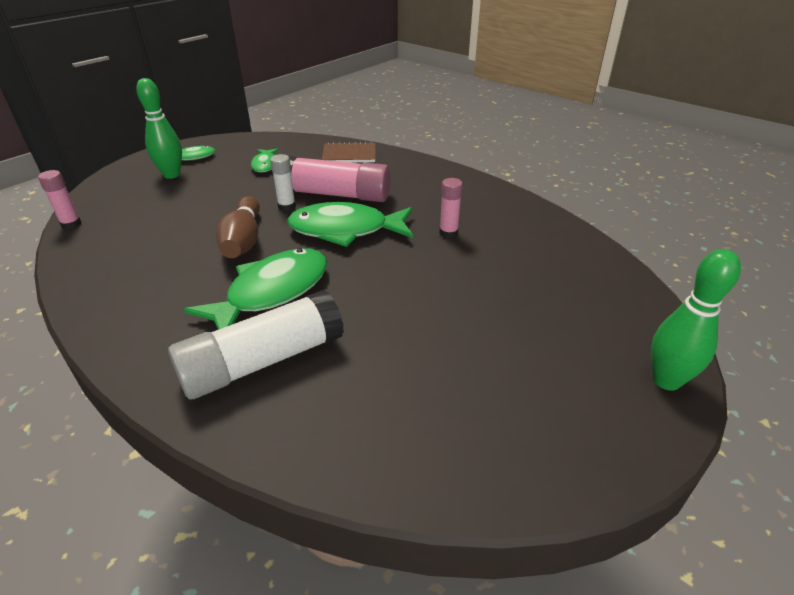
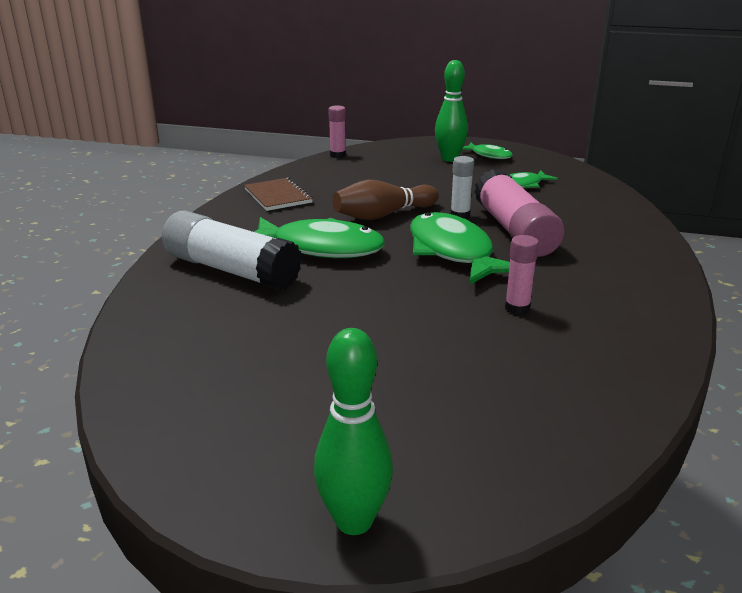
camera: 65 degrees right, 10 degrees down
(349, 155) = (610, 214): brown notebook -> brown notebook (278, 196)

